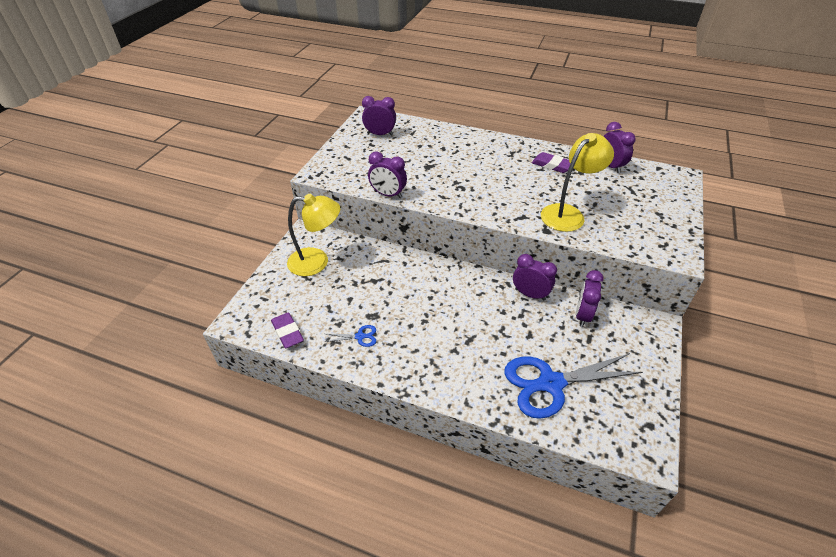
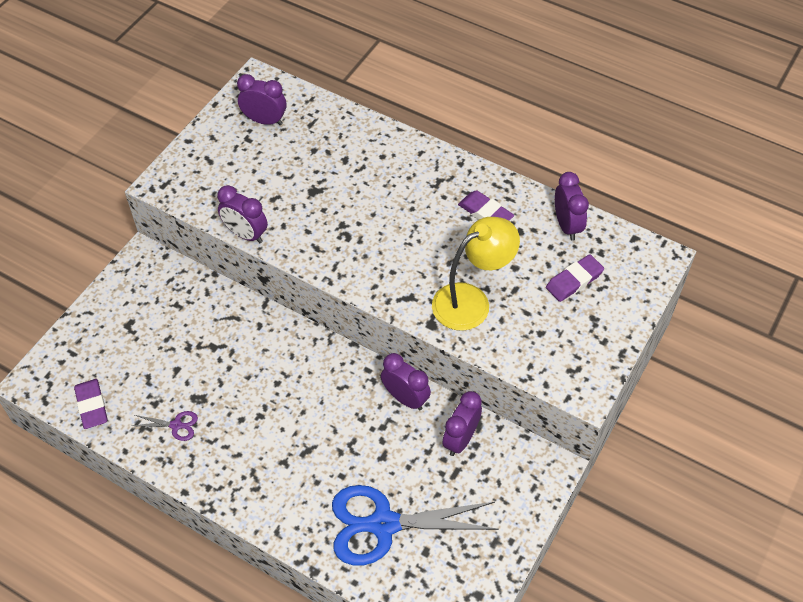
camera: 10 degrees right, 10 degrees up
(317, 262) = (147, 307): yellow lamp -> none
(360, 336) = (176, 425): blue scissors -> purple scissors
(632, 194) = (574, 280): none -> purple eraser

